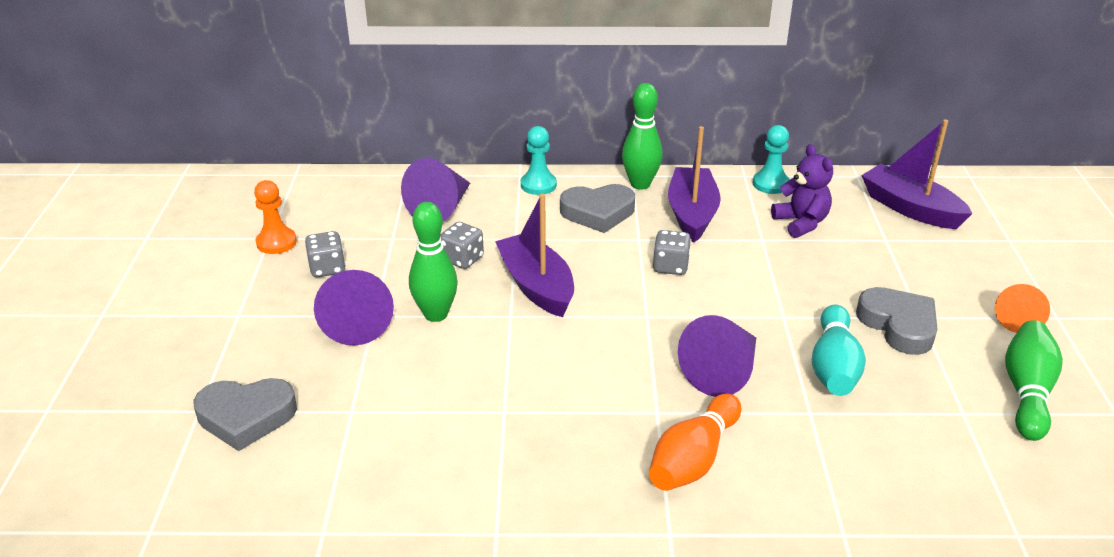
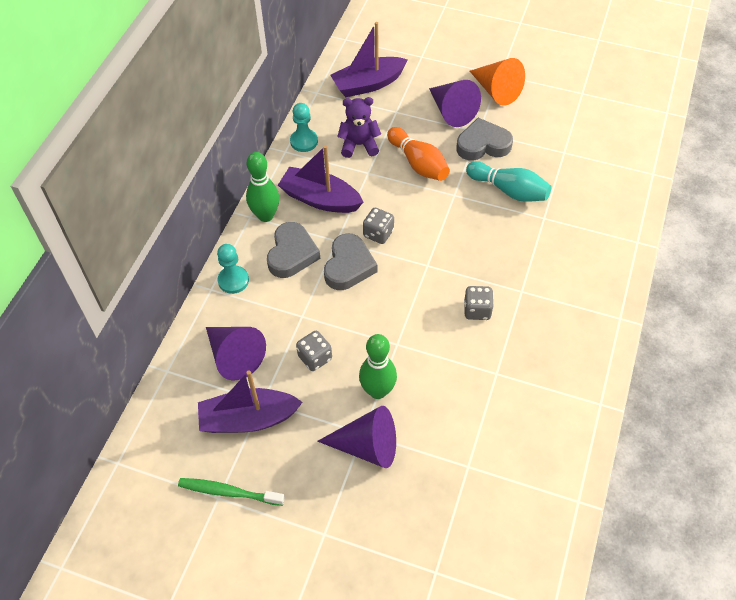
camera: 70 degrees left, 20 degrees up
(246, 417) = (453, 538): grey heart -> grey heart (348, 266)
(276, 242) = (229, 492): orange pawn -> green toothbrush
(327, 268) = (286, 457): grey dice -> grey dice (477, 310)
(536, 286) = (368, 318): purple boat -> purple boat (248, 419)
(693, 459) = (566, 287): orange bowling pin -> orange bowling pin (418, 163)
(723, 372) = (496, 245): purple cone -> purple cone (451, 111)
(1018, 319) = (496, 91): orange cone -> orange cone, size x1.52
(1027, 392) = (556, 118): green bowling pin -> none

